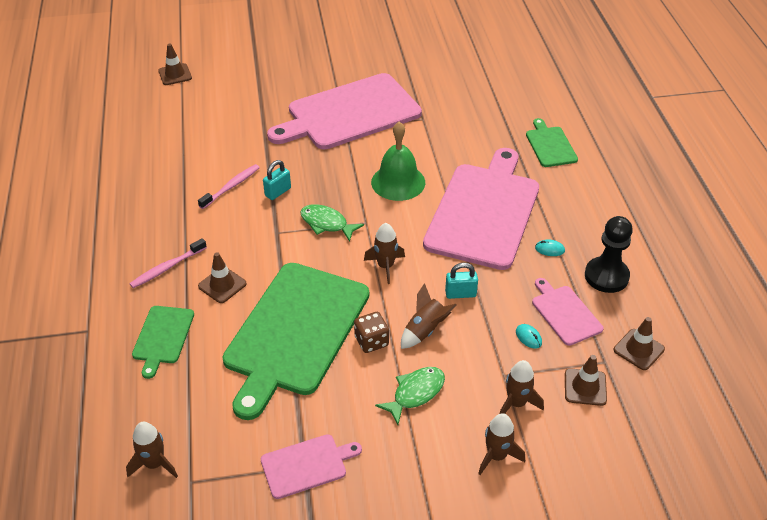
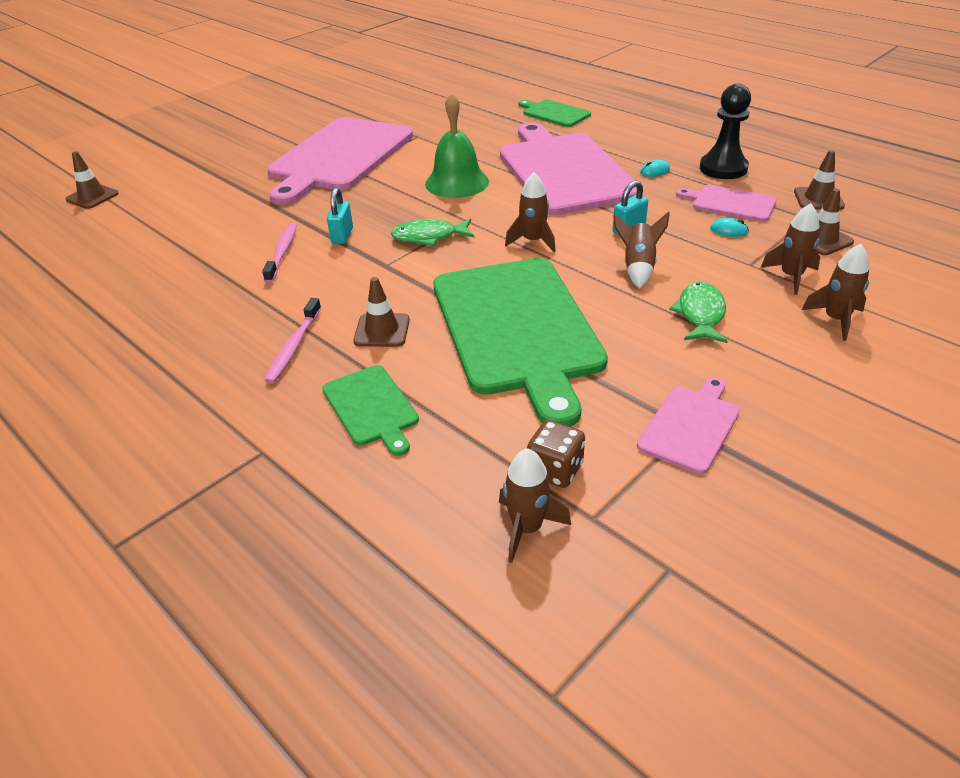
camera: 35 degrees left, 5 degrees down
(371, 341) = (602, 298): brown dice -> brown dice (555, 470)

